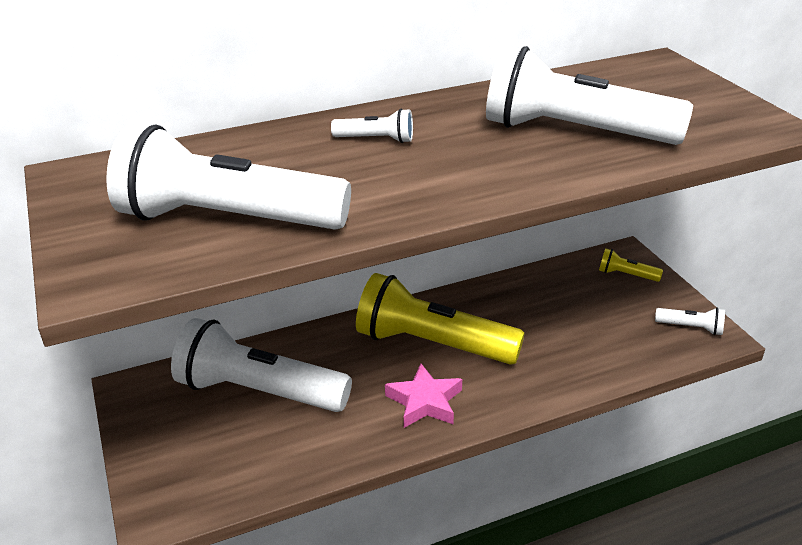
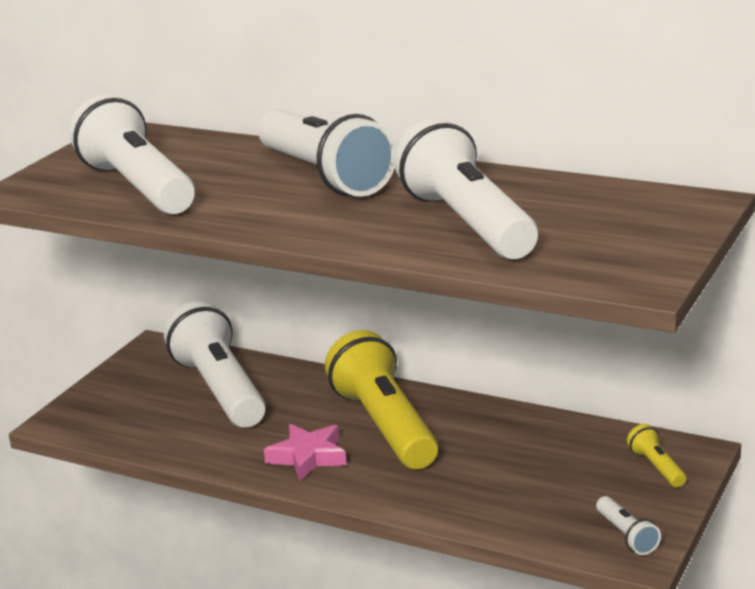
camera: 50 degrees right, 10 degrees down
(376, 139) = (324, 176): white flashlight -> white flashlight, size x2.41

